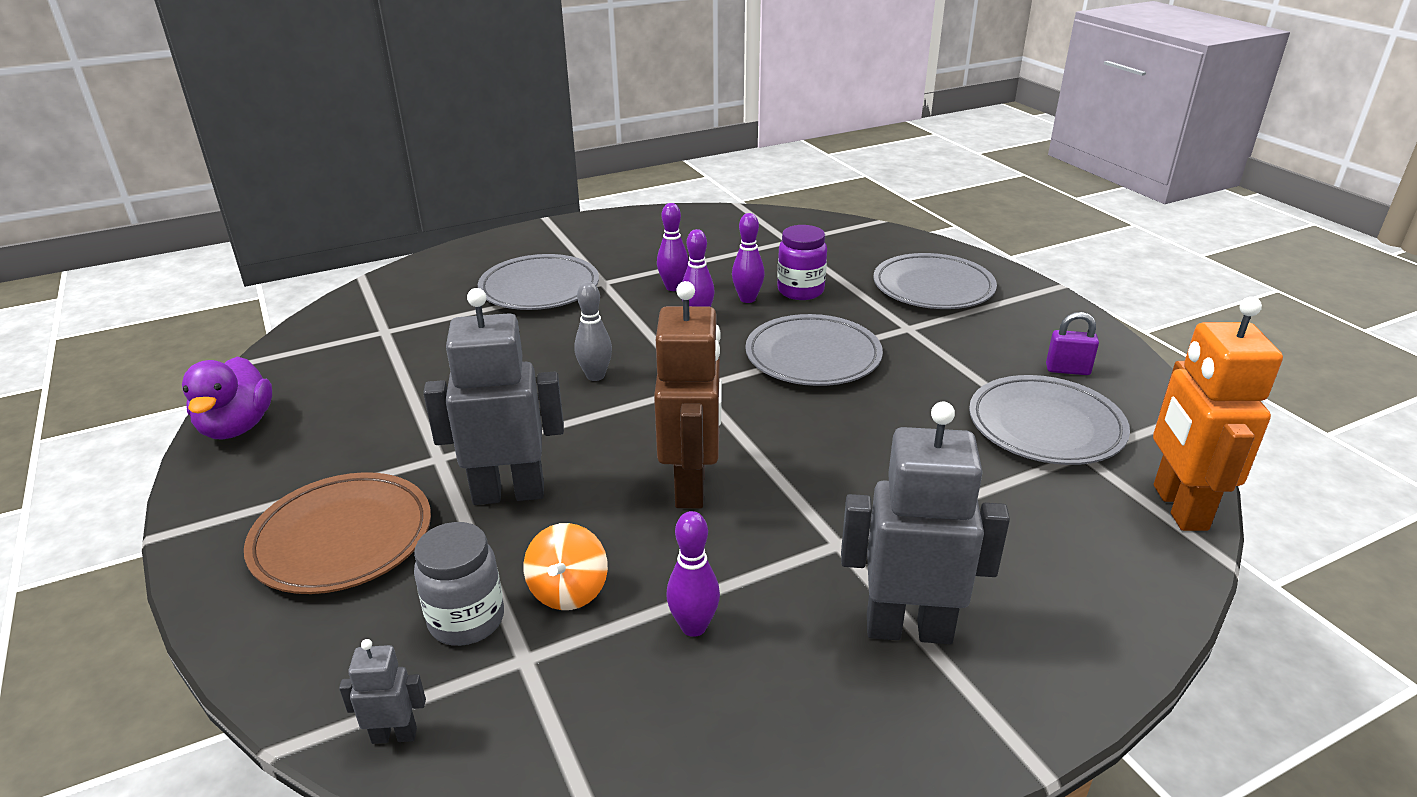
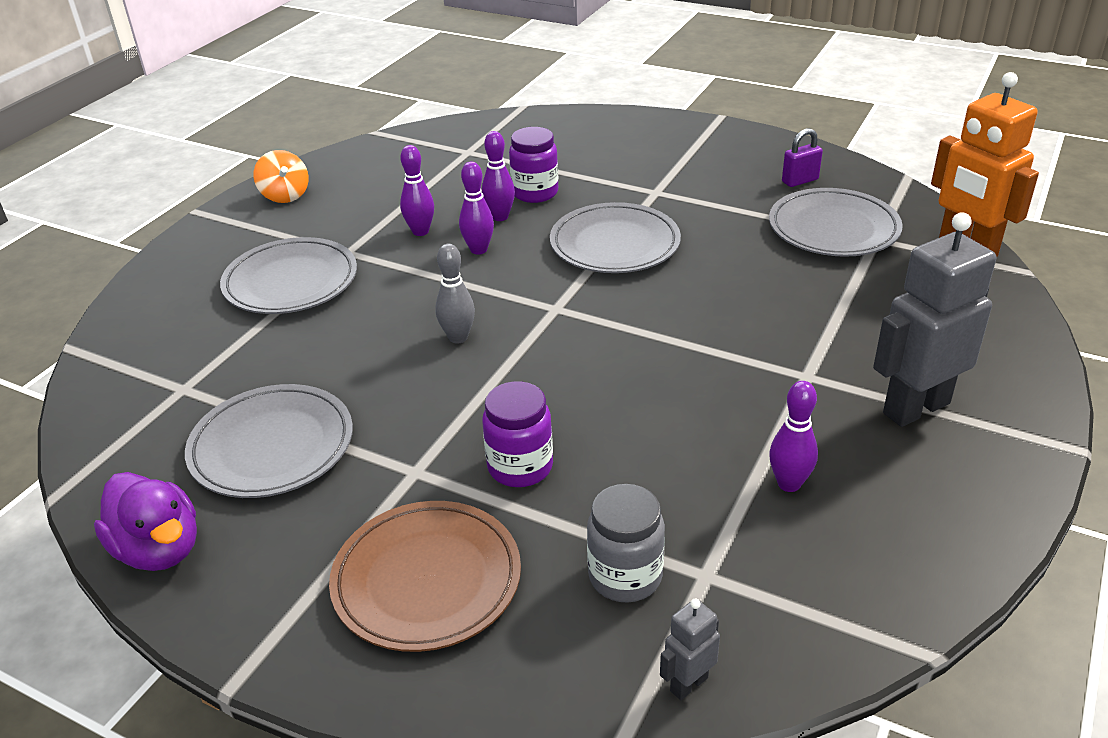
camera: 35 degrees left, 5 degrees up
(508, 493) = (520, 467): grey robot -> purple jar
(568, 591) = (671, 511): orange spinning top -> orange spinning top (285, 195)
(691, 486) = (657, 388): brown robot -> none
(933, 287) = (634, 151): grey plate -> grey plate (272, 446)

